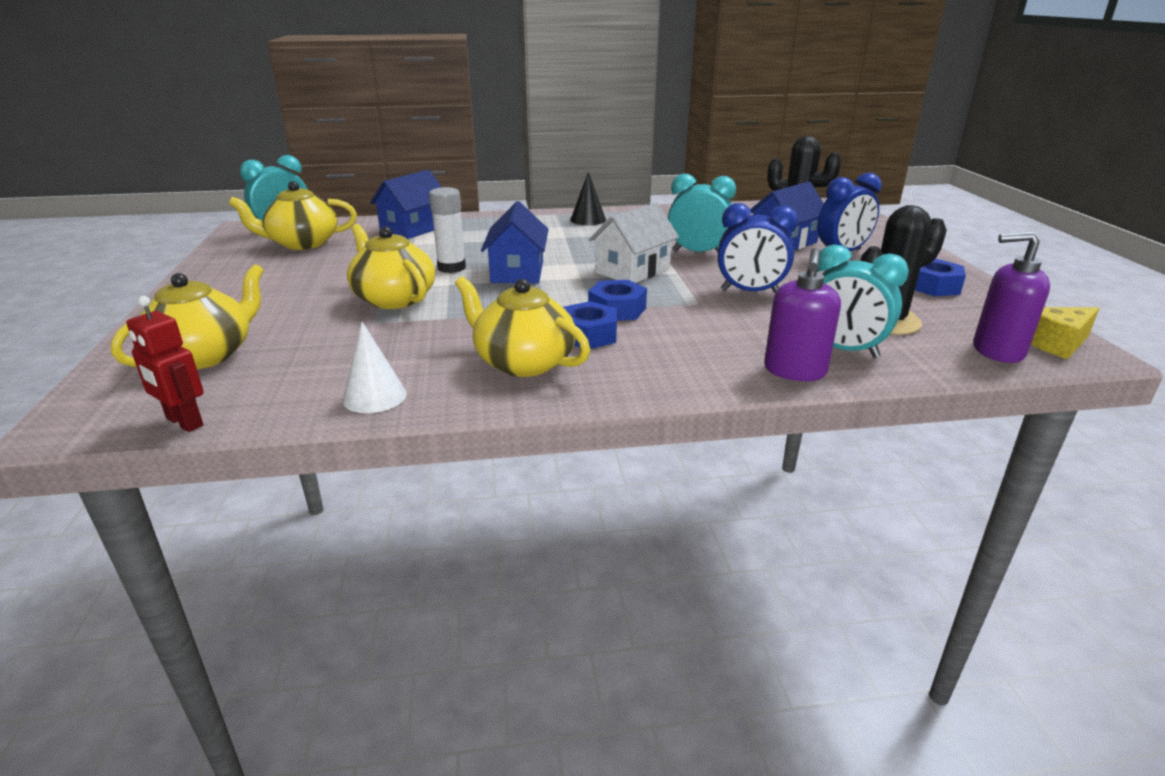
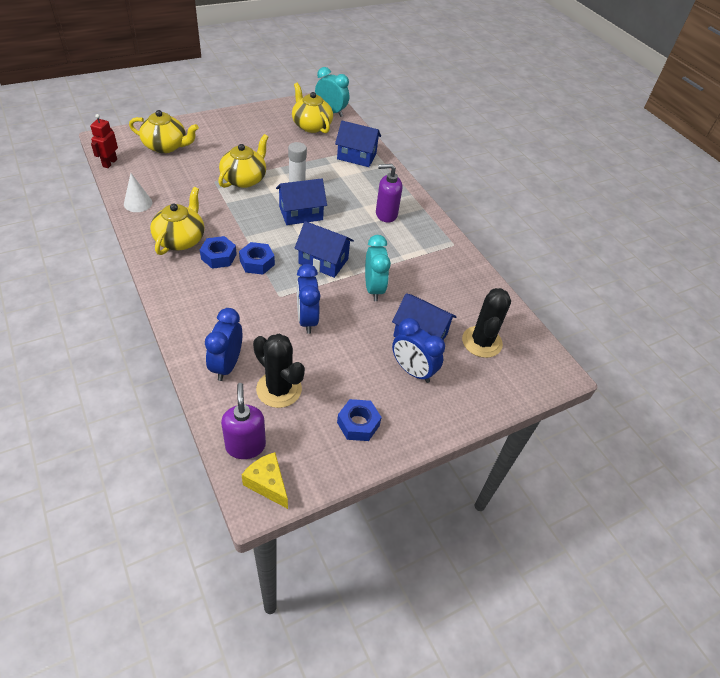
camera: 65 degrees right, 20 degrees up
(588, 219) = (419, 225): black cone -> none
(632, 271) = (323, 261): white house -> blue house
(794, 371) = (193, 343): purple soap dispenser -> purple soap dispenser (386, 214)
(843, 350) = (227, 365): turquoise clock -> blue clock

